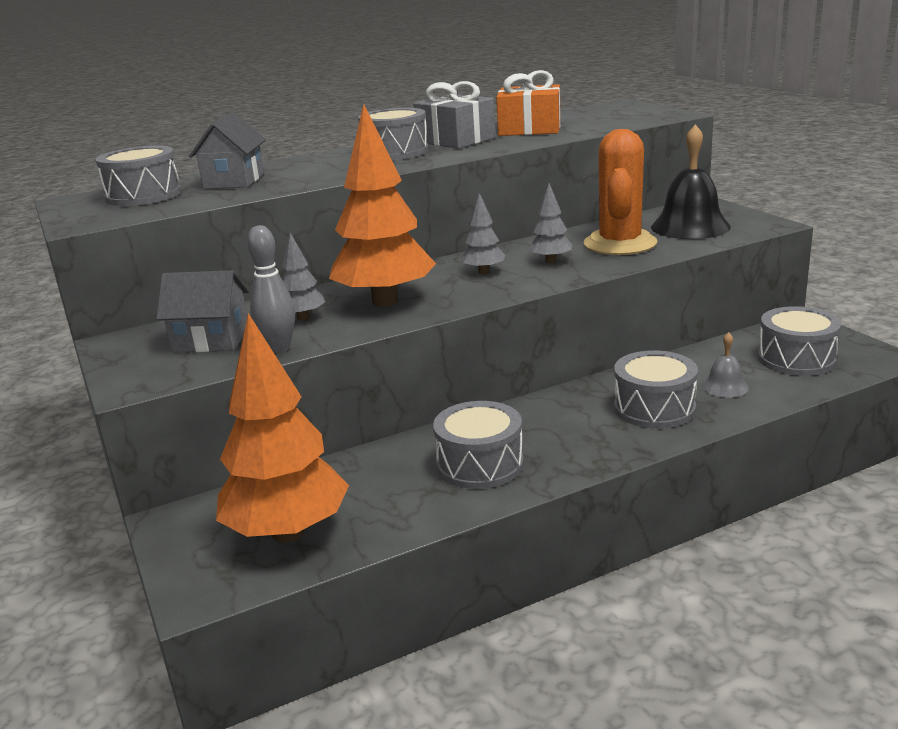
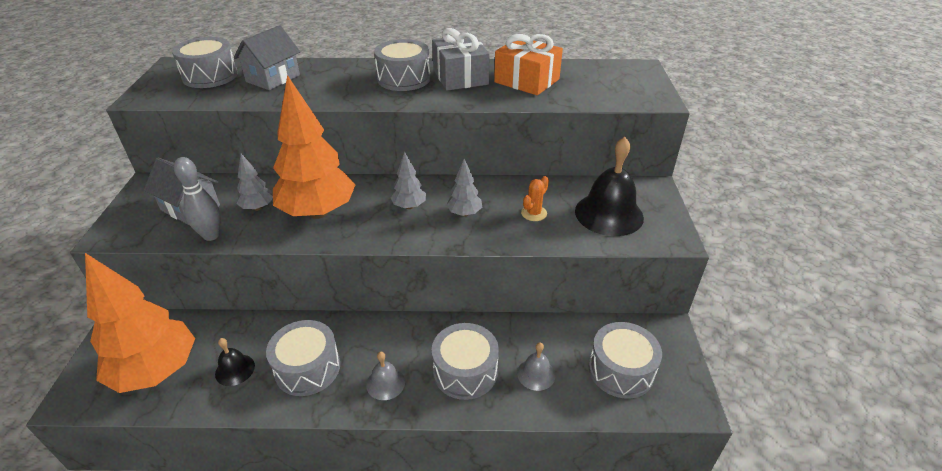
camera: 25 degrees right, 15 degrees up
(391, 496) = (235, 369): none -> black bell
(583, 443) = (385, 383): none -> grey bell
(620, 244) = (534, 213): orange cactus -> orange cactus, size x0.42

